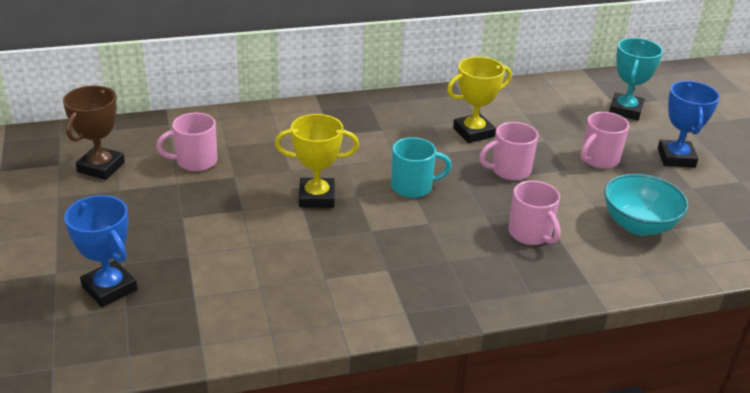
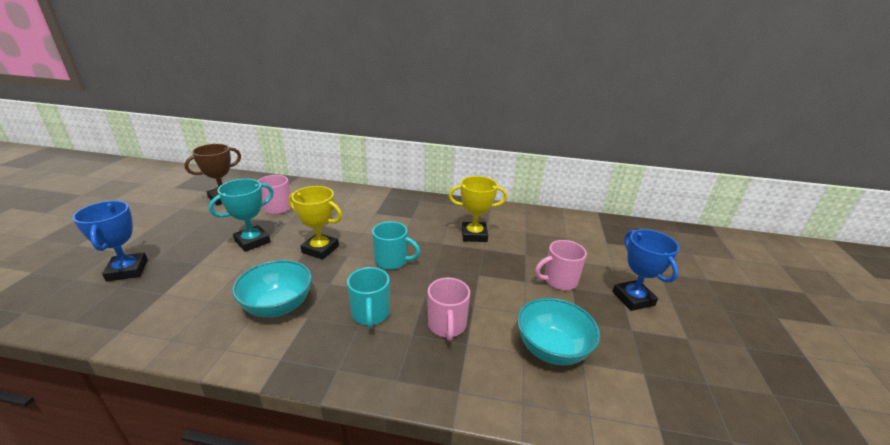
camera: 25 degrees right, 5 degrees down
(343, 269) = (278, 306): none -> turquoise bowl
(448, 246) = (370, 314): none -> turquoise mug
(509, 170) = (476, 269): pink mug -> none
(625, 110) = (612, 249): turquoise trophy -> turquoise trophy (252, 241)
(676, 158) = (633, 298): blue trophy -> blue trophy turned 45 degrees counterclockwise

